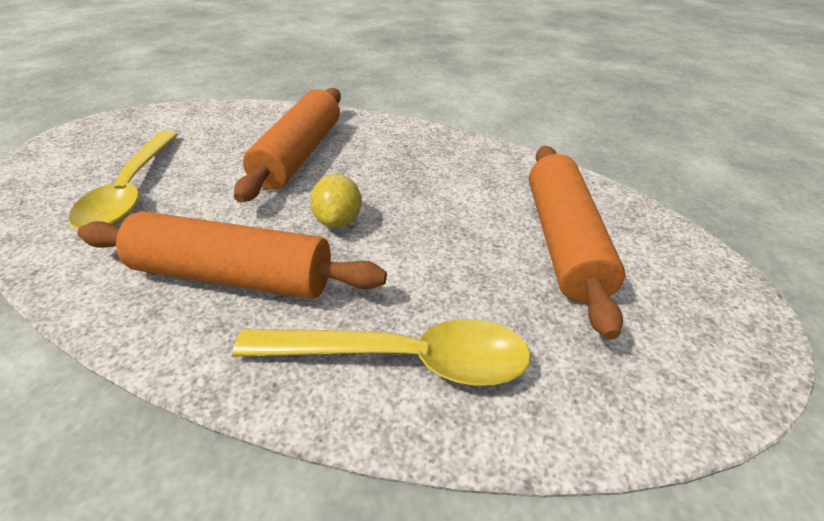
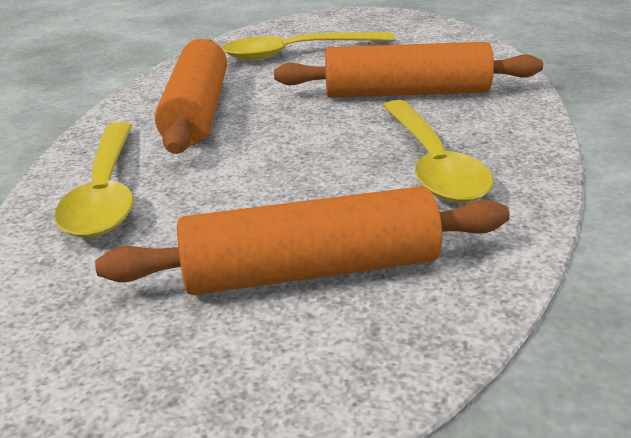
camera: 80 degrees right, 10 degrees down
(338, 221) = (291, 134): yellow lemon -> none
(429, 169) = (432, 164): none -> yellow spoon

